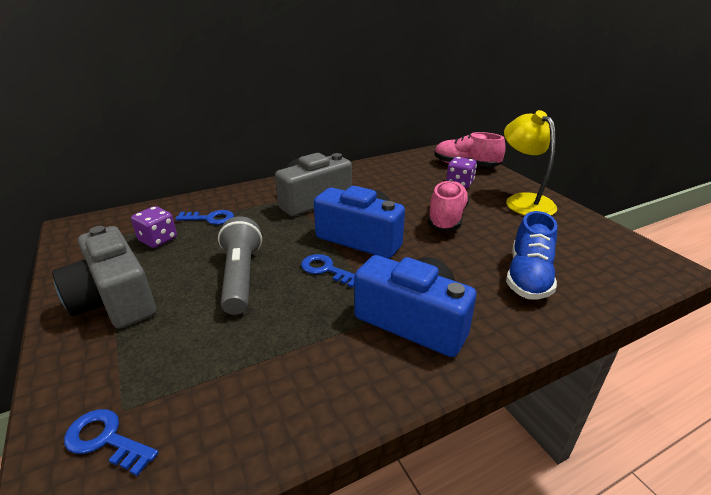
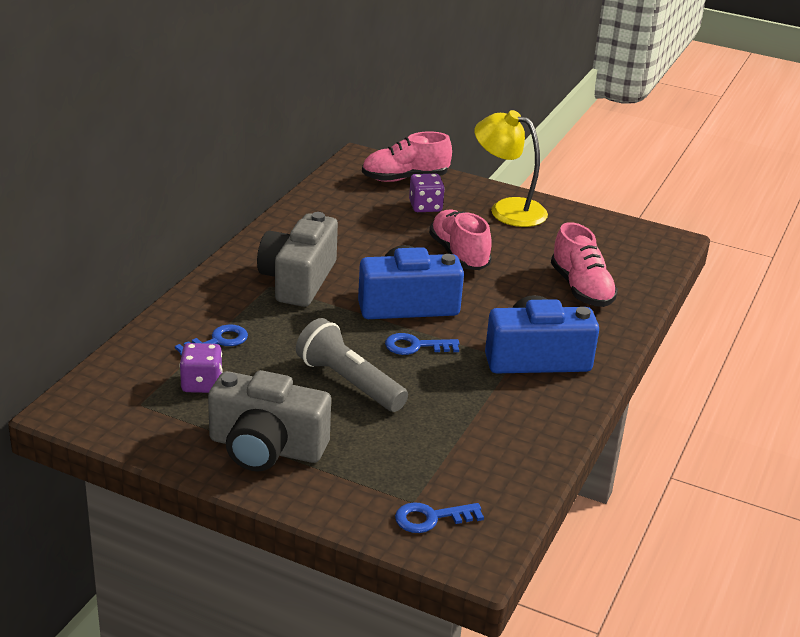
camera: 40 degrees left, 0 degrees up
(528, 277) = (581, 289): blue shoe -> pink shoe

